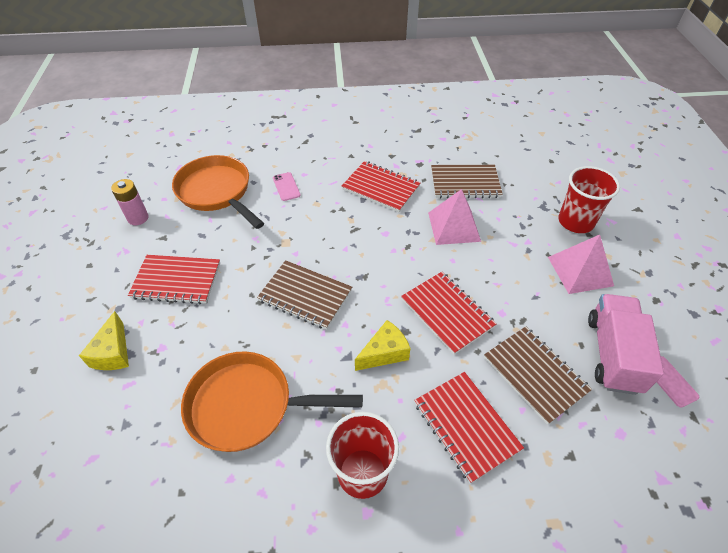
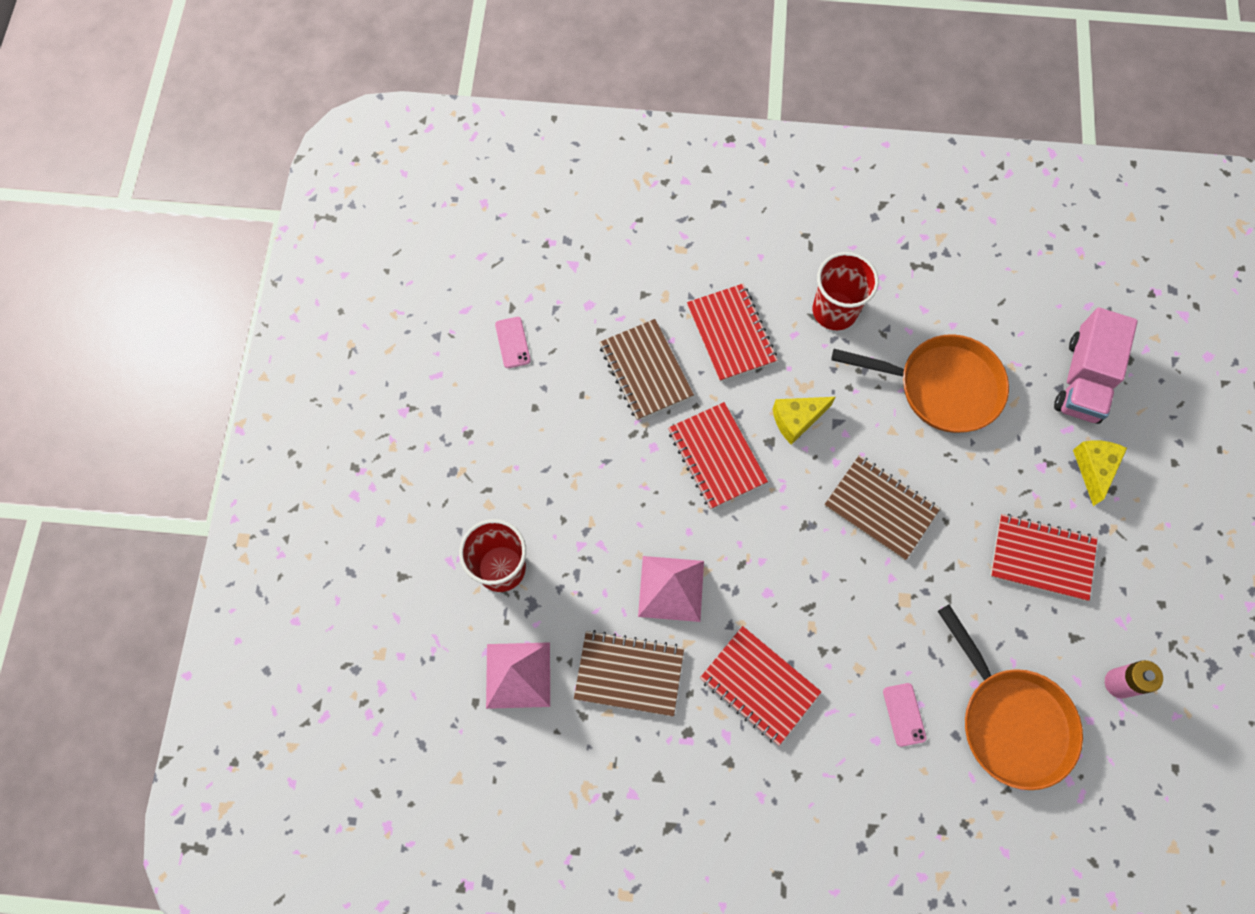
camera: 170 degrees left, 20 degrees up
(580, 271) = (536, 487): pink pyramid -> pink pyramid (518, 675)
(612, 354) = (554, 379): pink truck -> pink truck (1083, 379)

